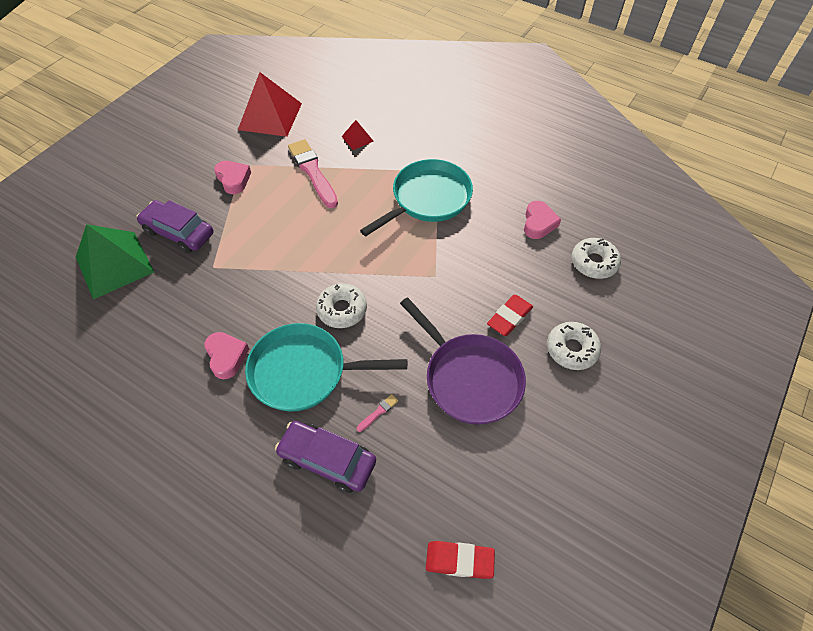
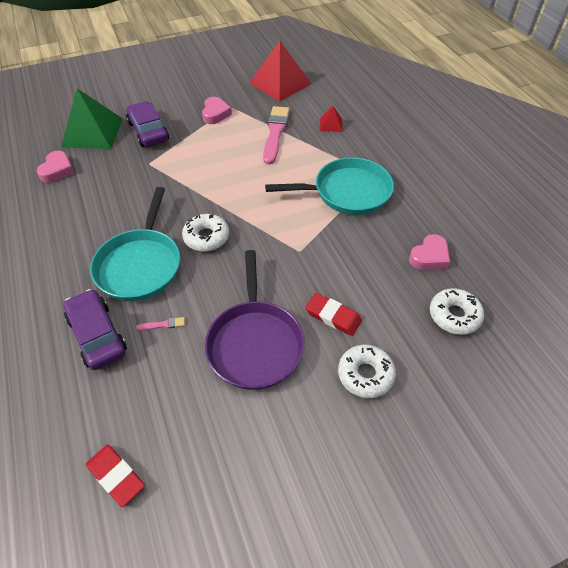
camera: 35 degrees right, 5 degrees down
(226, 356) = (101, 225): pink heart -> pink heart (57, 170)
(304, 371) = (140, 265): turquoise pan -> turquoise pan turned 120 degrees counterclockwise
(509, 317) = (333, 316): red eraser -> red eraser turned 45 degrees clockwise

